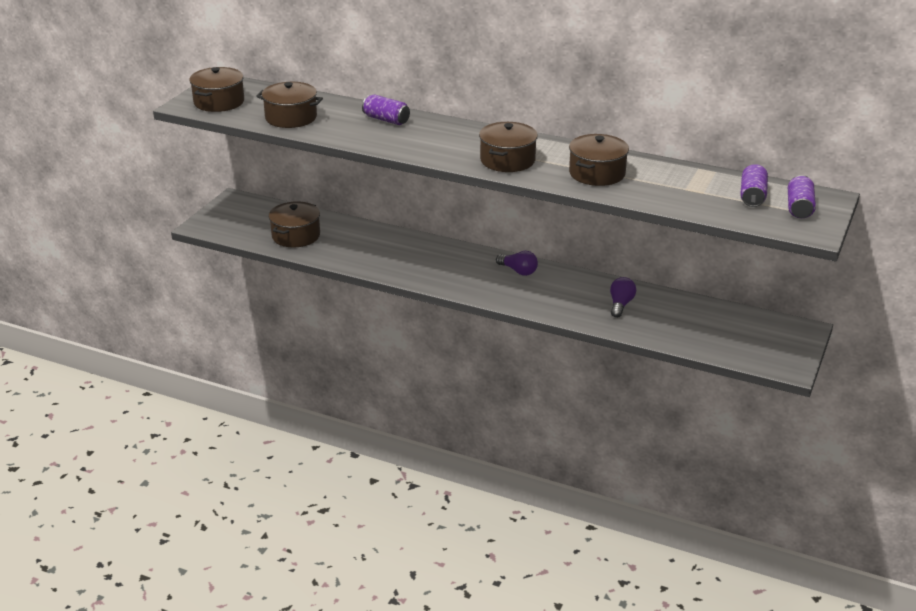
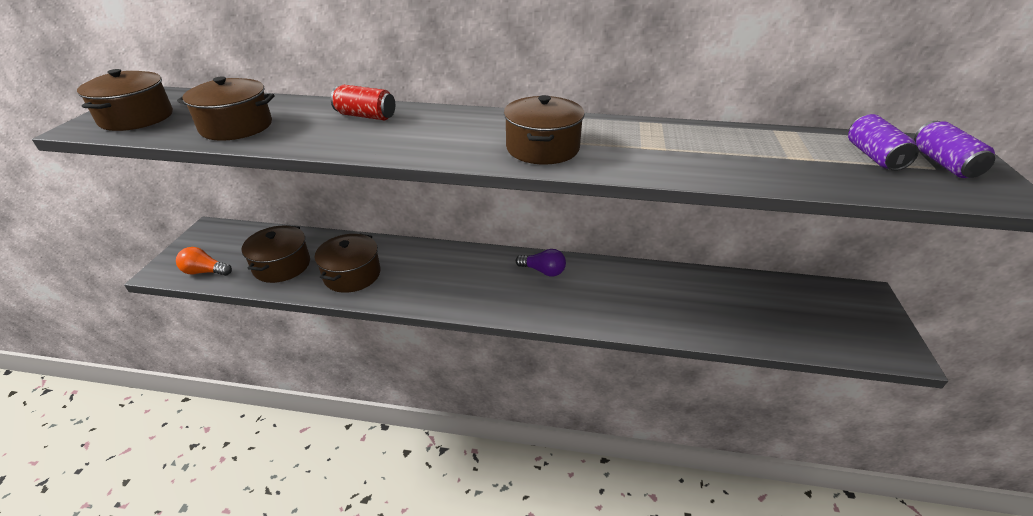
camera: 15 degrees left, 5 degrees up
(233, 232) = (205, 272): none -> orange light bulb
(386, 120) = (366, 116): purple can -> red can
(597, 173) = (665, 151): brown pot -> brown pot (352, 274)
(620, 305) = (671, 297): purple light bulb -> none

